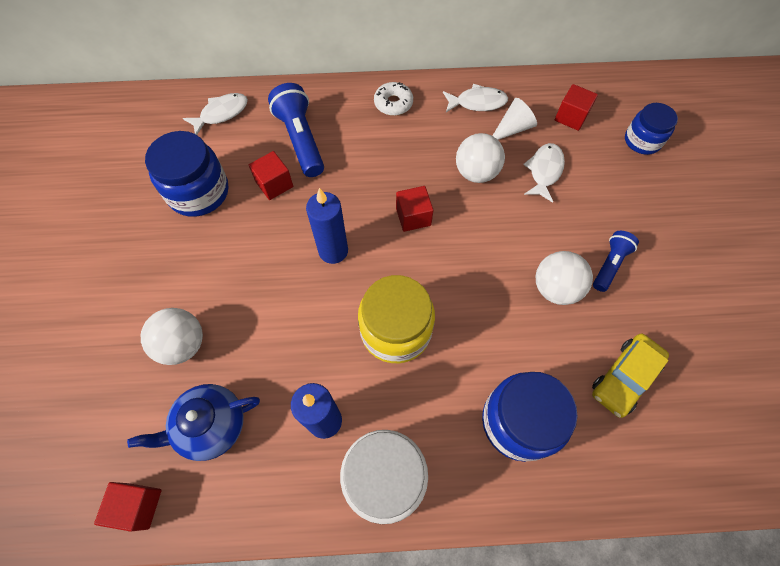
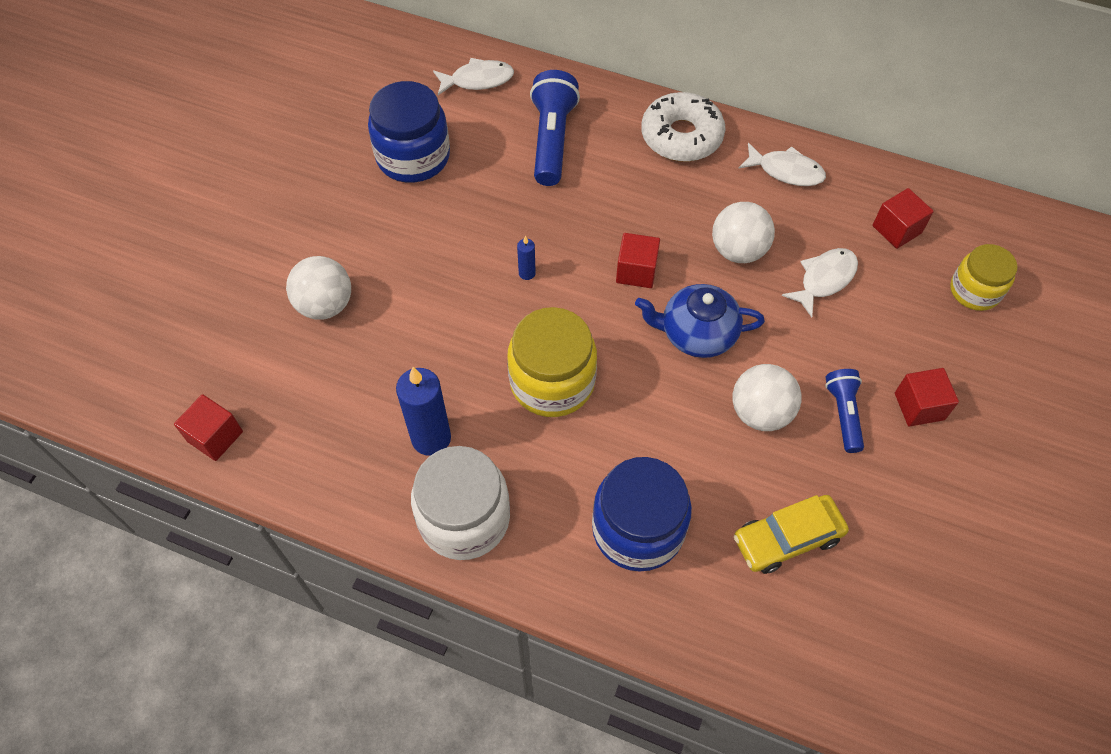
camera: 25 degrees right, 5 degrees down
(211, 426) = (316, 394): blue teapot -> blue teapot (697, 334)
(274, 184) = (498, 178): red cube -> red cube (919, 406)
(333, 251) = (527, 273): blue candle -> blue candle, size x0.47
(393, 103) = (681, 136): white donut -> white donut, size x1.63
(512, 129) = (812, 217): white cone -> none
(609, 264) = (843, 414): blue flashlight -> blue flashlight turned 60 degrees counterclockwise
(642, 141) = (974, 291): blue jar -> yellow jar

